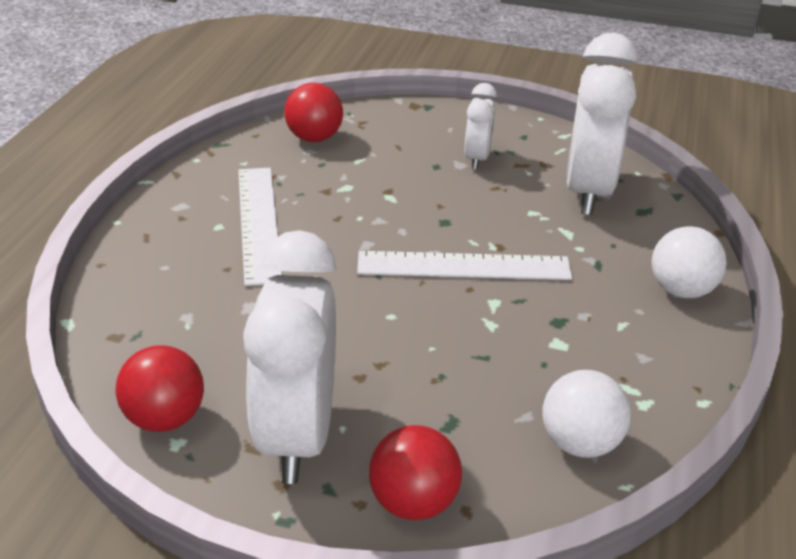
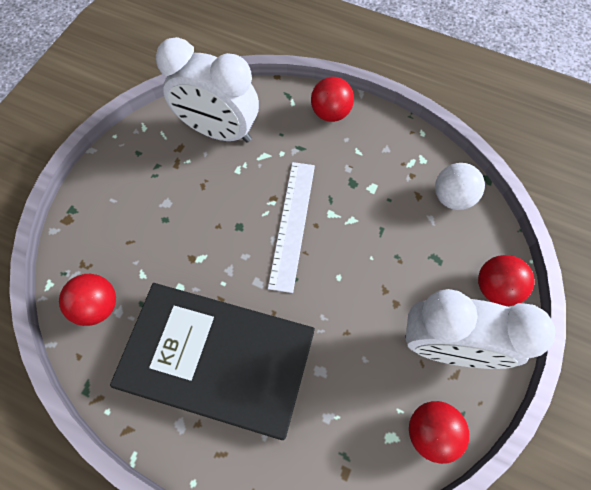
camera: 80 degrees left, 30 degrees up
(259, 223) = (217, 359): white ruler -> black book
(477, 158) = (162, 190): white clock -> none
(681, 290) = (330, 113): white ball -> red ball

